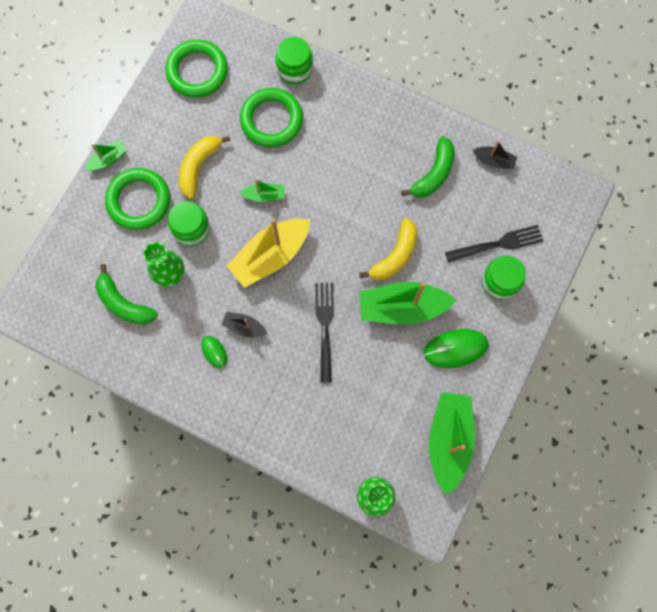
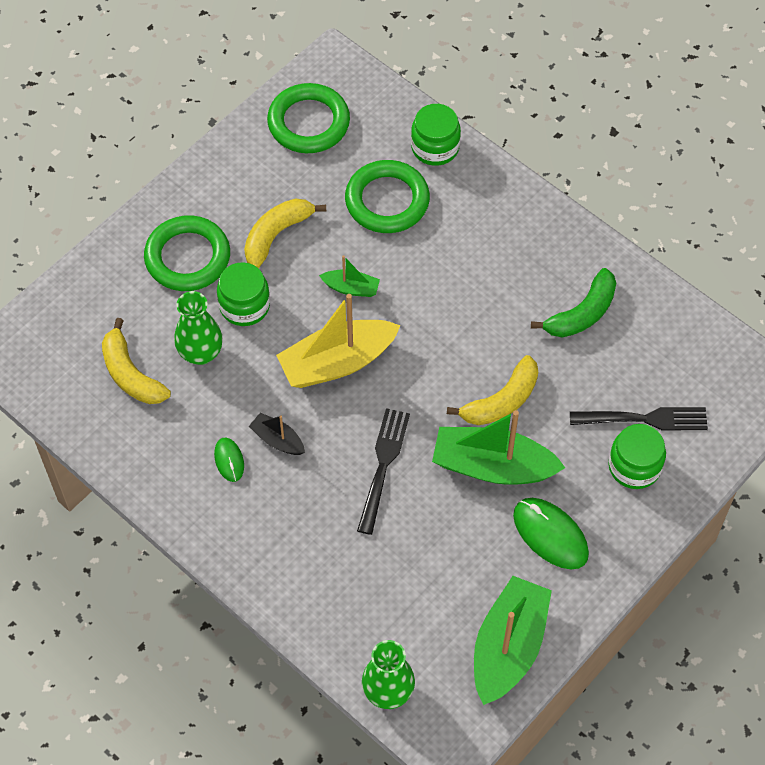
camera: 15 degrees right, 15 degrees down
(108, 159) = (164, 200): green boat -> none
(124, 303) = (131, 374): green banana -> yellow banana
(455, 348) = (550, 534): green mouse -> green mouse turned 45 degrees clockwise
(494, 160) = (668, 315): black boat -> none

